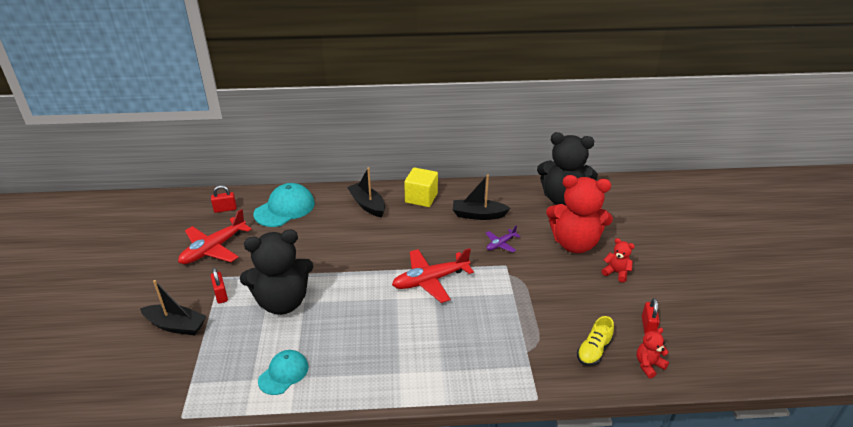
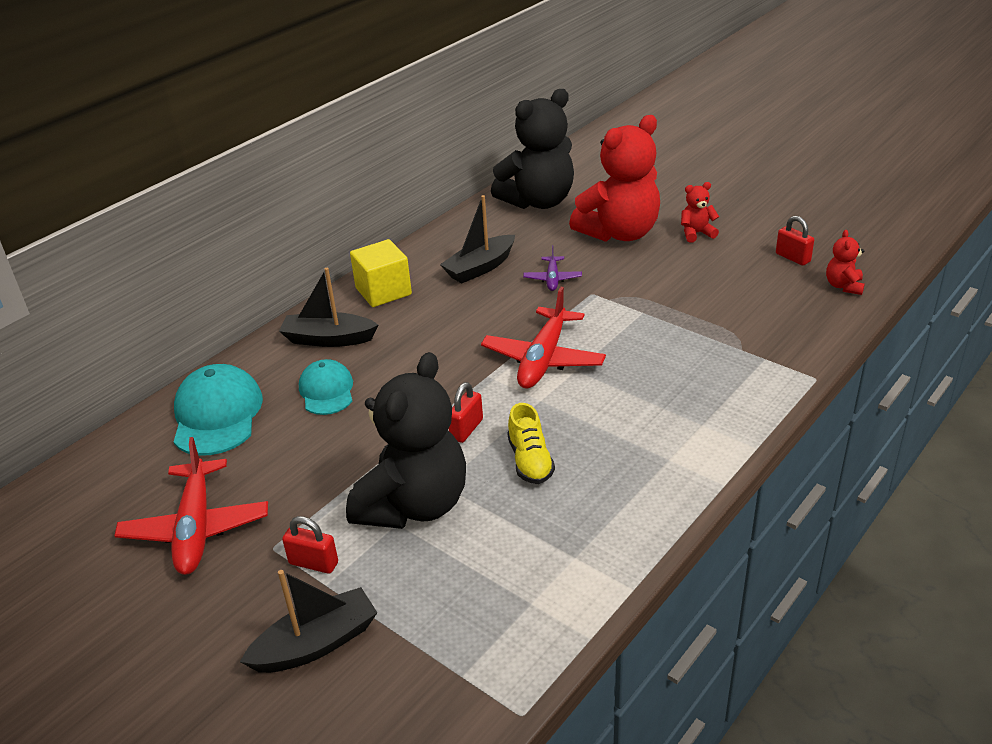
camera: 45 degrees left, 0 degrees up
(225, 209) = (120, 476): red padlock -> red padlock (466, 429)
(283, 373) = (555, 565): turquoise cap -> turquoise cap (327, 391)
(594, 351) = (789, 307): yellow shoe -> yellow shoe (530, 461)

